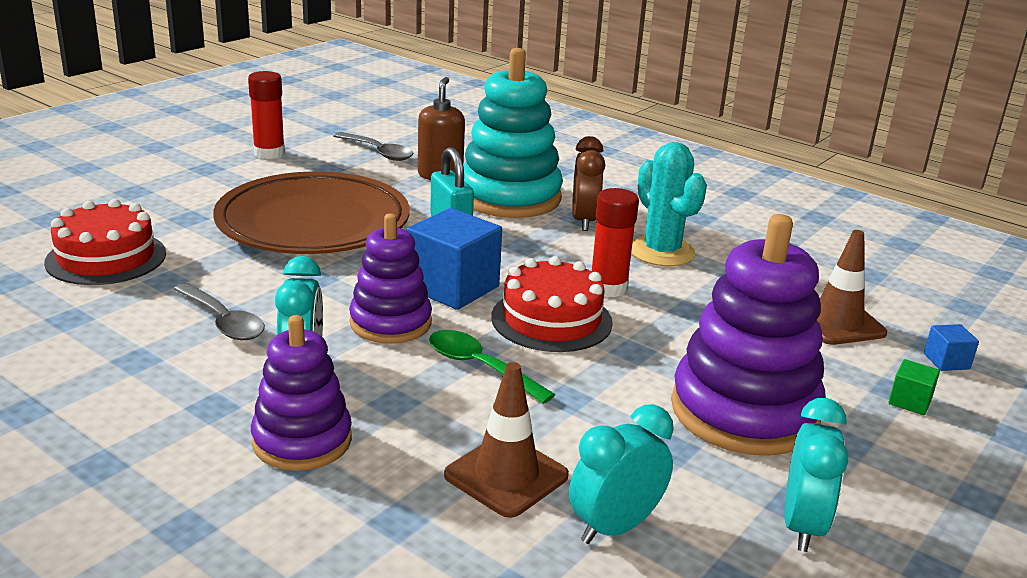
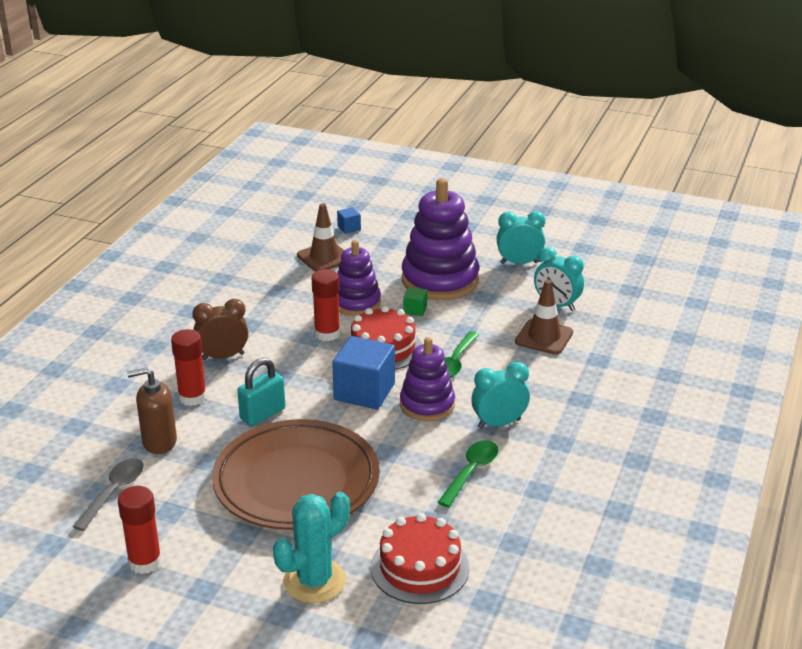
camera: 105 degrees left, 5 degrees up
(223, 321) = (471, 472): grey spoon -> green spoon
(302, 441) = (565, 402): purple stacking toy -> purple stacking toy (356, 303)
(509, 197) = (192, 397): turquoise stacking toy -> red glue stick
(661, 252) = (260, 320): turquoise cactus -> turquoise cactus (314, 581)
(909, 401) = (397, 238): green cube -> green cube (415, 310)

